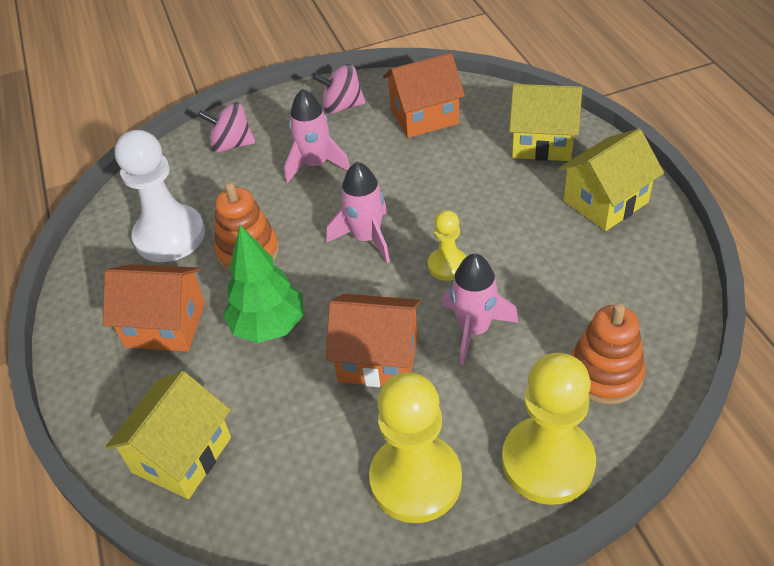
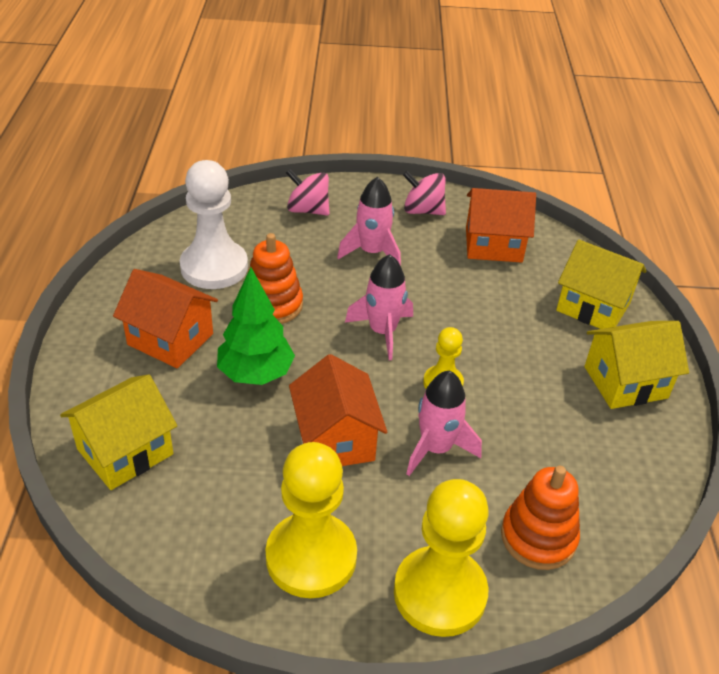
camera: 15 degrees right, 5 degrees down
(378, 358) = (335, 439): orange house -> orange house turned 45 degrees clockwise

